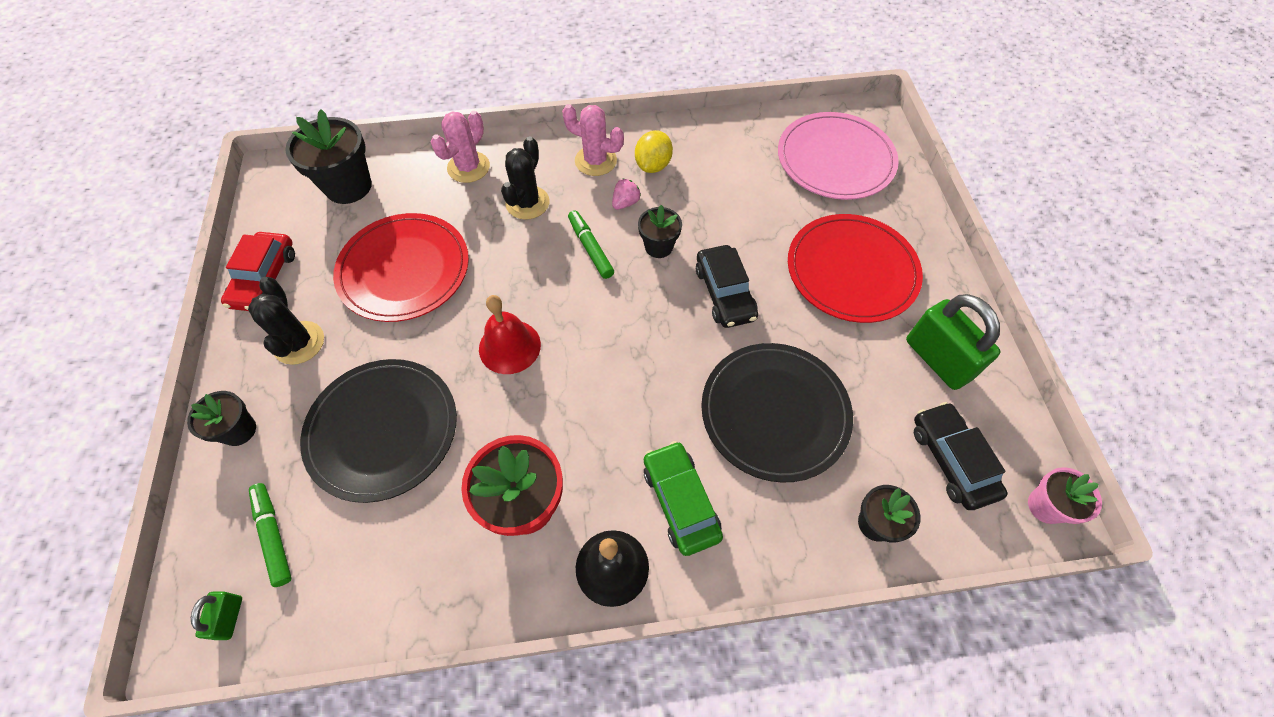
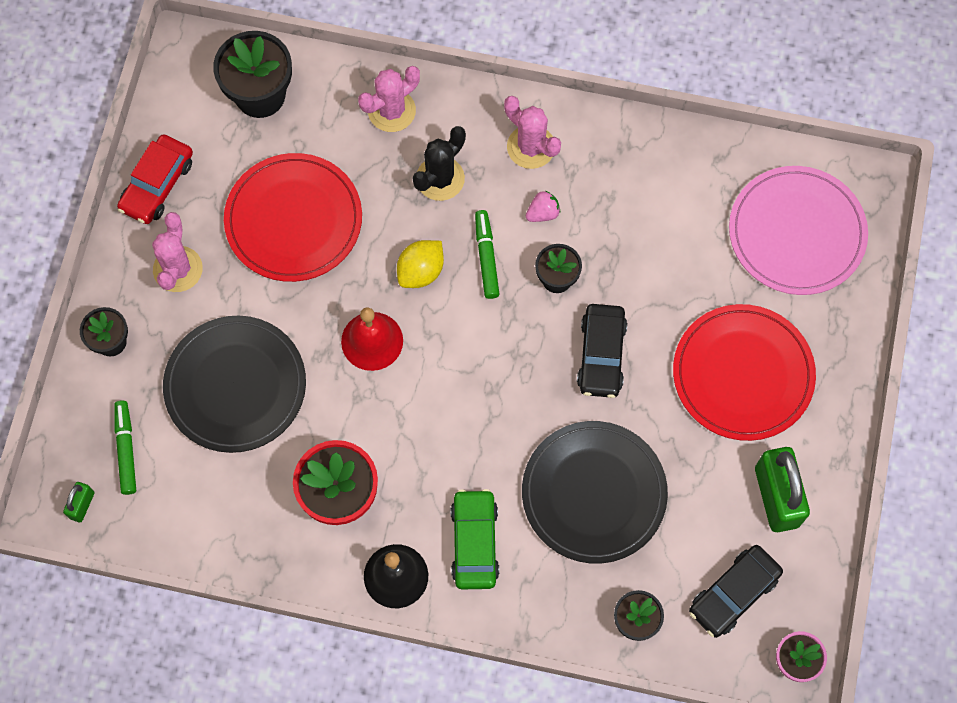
camera: 20 degrees right, 10 degrees up
(299, 343) = (178, 269): black cactus -> pink cactus
(653, 165) = (591, 174): yellow lemon -> yellow lemon (421, 271)
(951, 460) = (733, 593): black car -> black car turned 135 degrees counterclockwise

